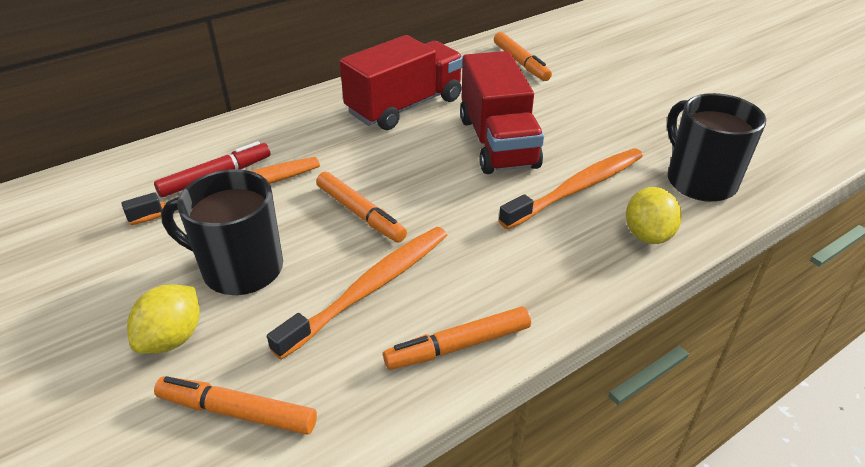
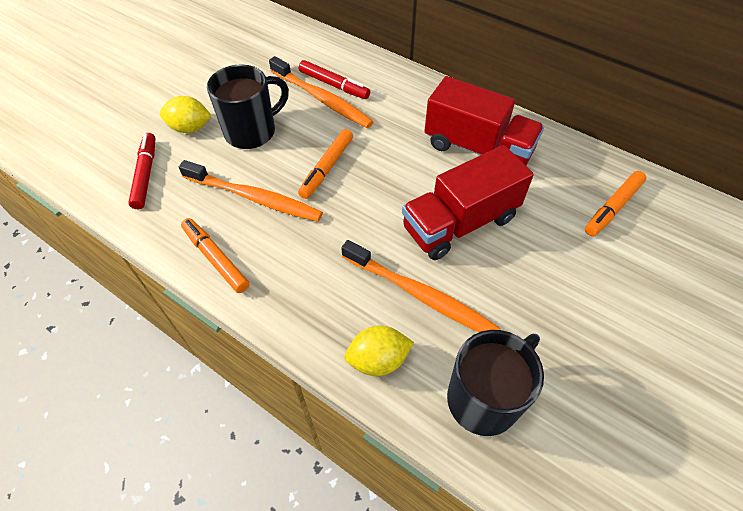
camera: 70 degrees right, 15 degrees up
(237, 412) = (146, 174): orange marker -> red marker
(240, 269) = (252, 132): black mug -> black mug turned 60 degrees clockwise

